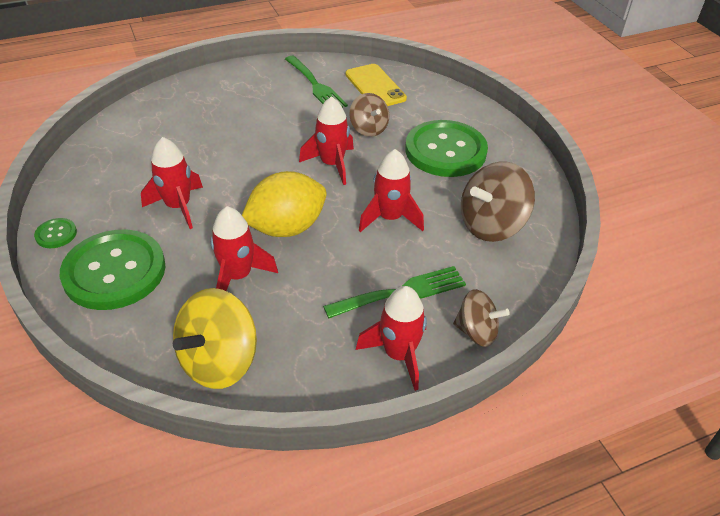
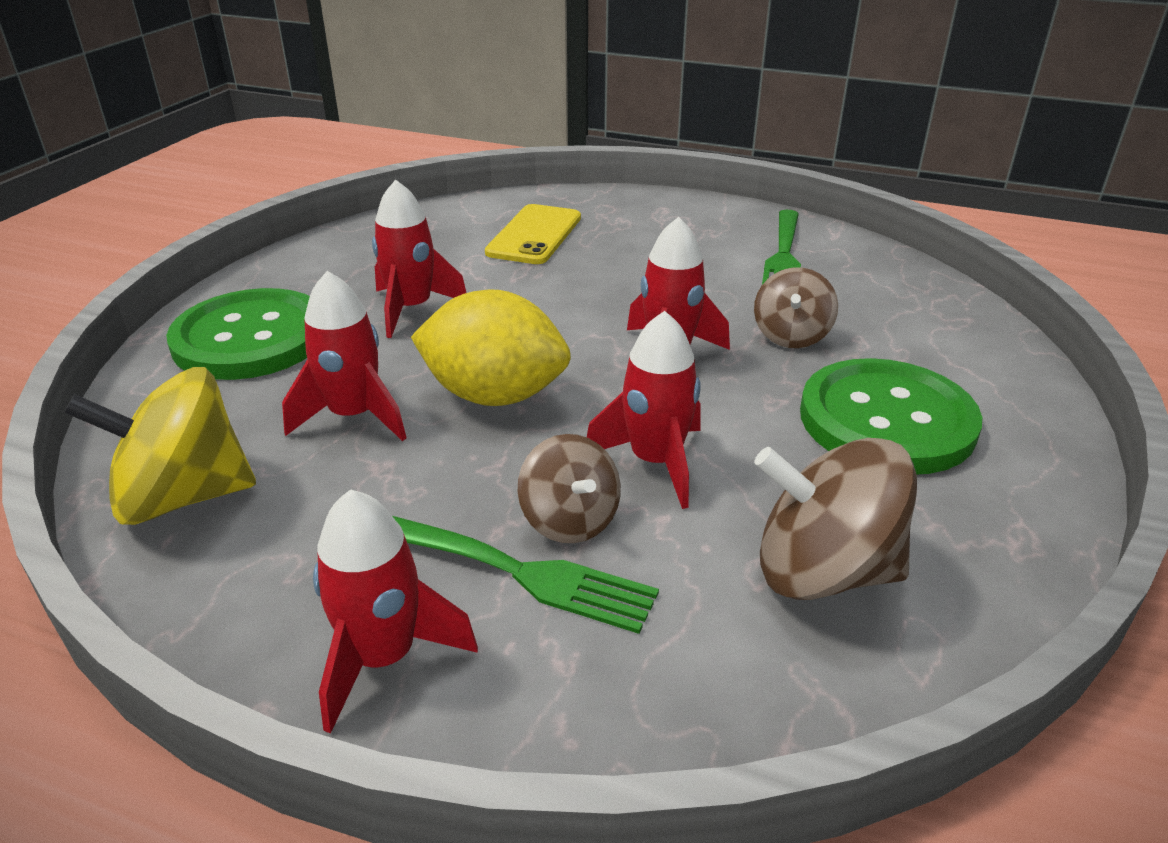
camera: 45 degrees right, 10 degrees down
(56, 234) = (262, 277): green button -> none
(375, 86) = (878, 290): yellow phone -> yellow phone (534, 235)
(476, 332) = (551, 721): brown spinning top -> brown spinning top (570, 520)

